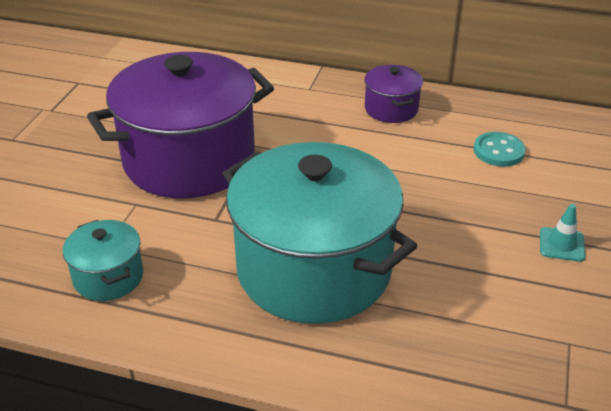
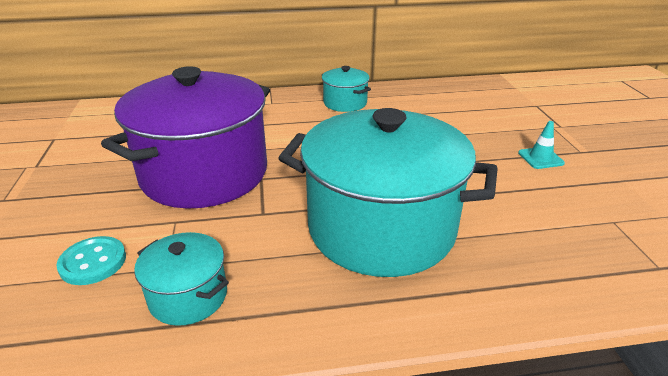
camera: 25 degrees left, 5 degrees down
(391, 109) = (345, 103): purple pot -> turquoise pot
(498, 151) = (443, 112): turquoise button -> turquoise button (93, 262)

